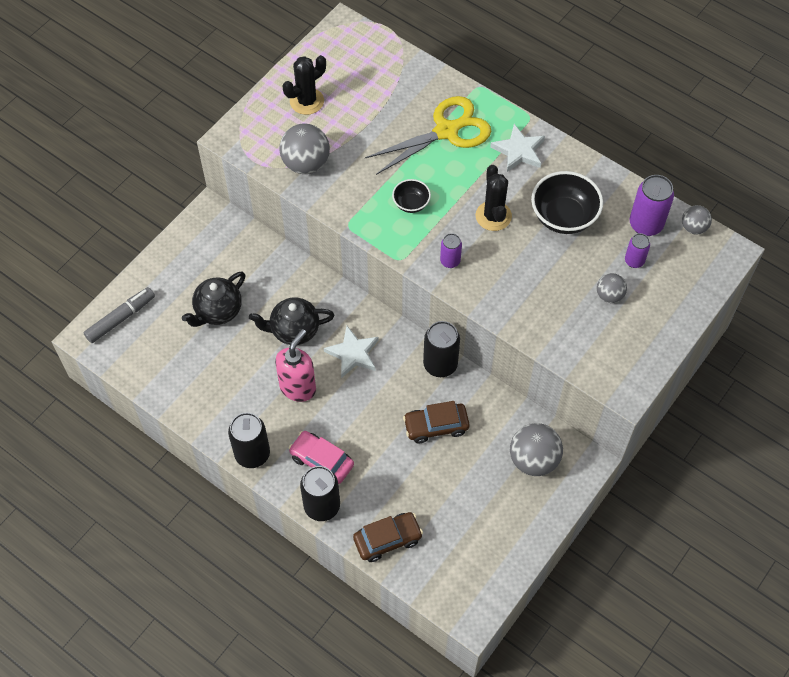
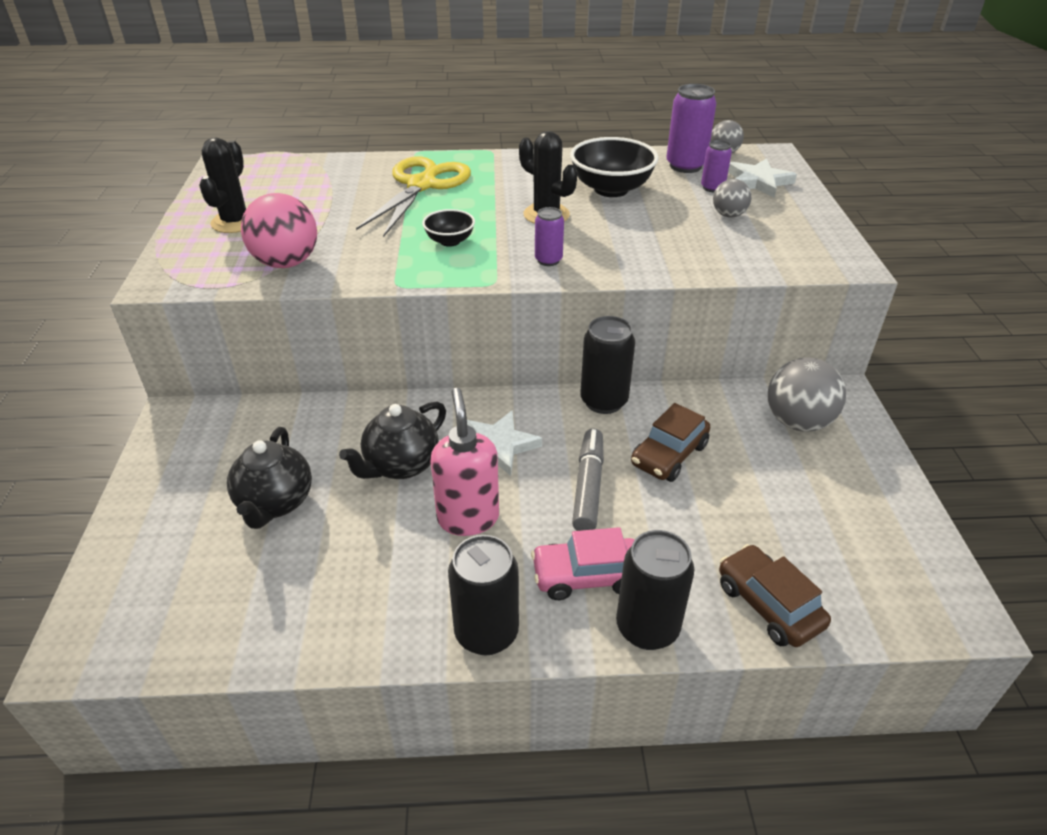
camera: 40 degrees left, 20 degrees down
(121, 318) = (121, 596): grey marker -> grey marker (588, 486)
(306, 163) = (286, 263): grey ball -> pink ball
(387, 539) = (768, 605): brown car -> brown car turned 60 degrees counterclockwise
(519, 151) = (510, 170): white star -> white star (758, 182)

